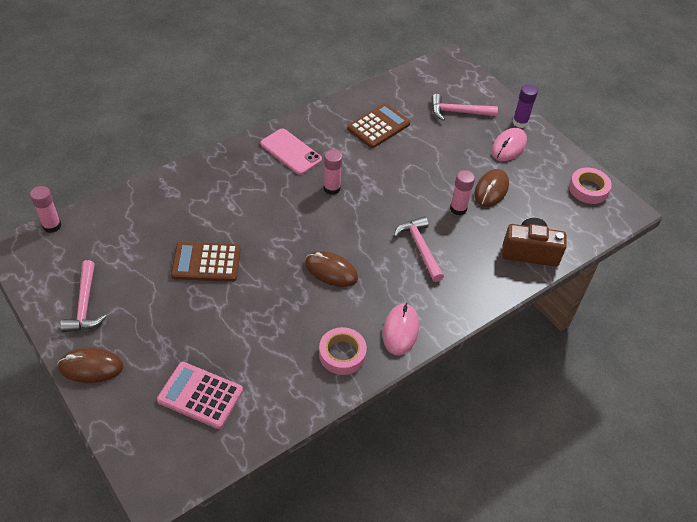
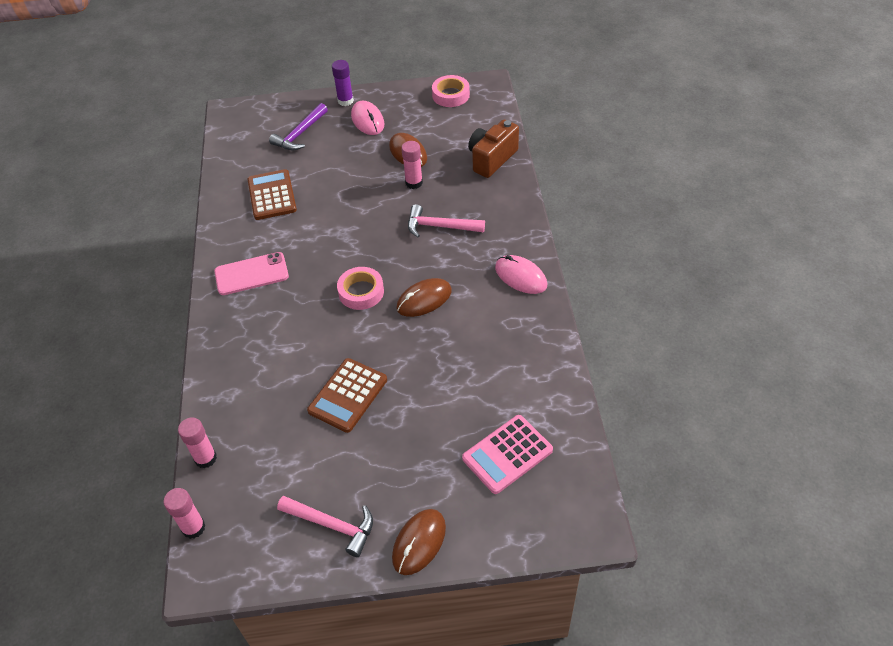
camera: 55 degrees left, 0 degrees up
(332, 188) = (324, 261): pink glue stick -> pink glue stick (205, 458)
(342, 354) = (522, 327): pink tape -> pink tape (361, 292)
(458, 112) = (300, 134): pink hammer -> purple hammer

